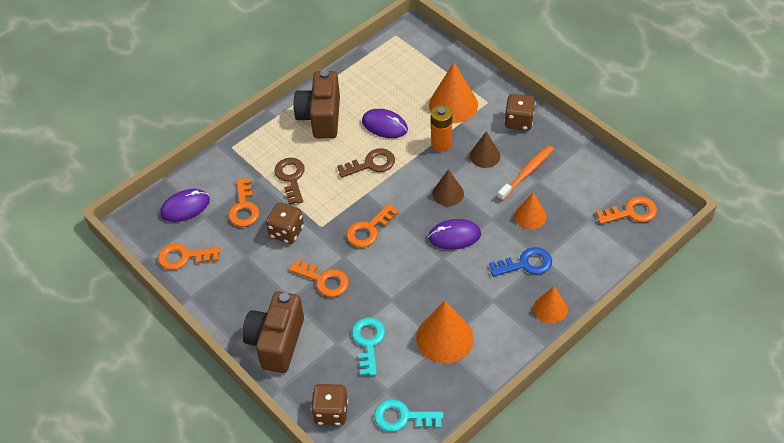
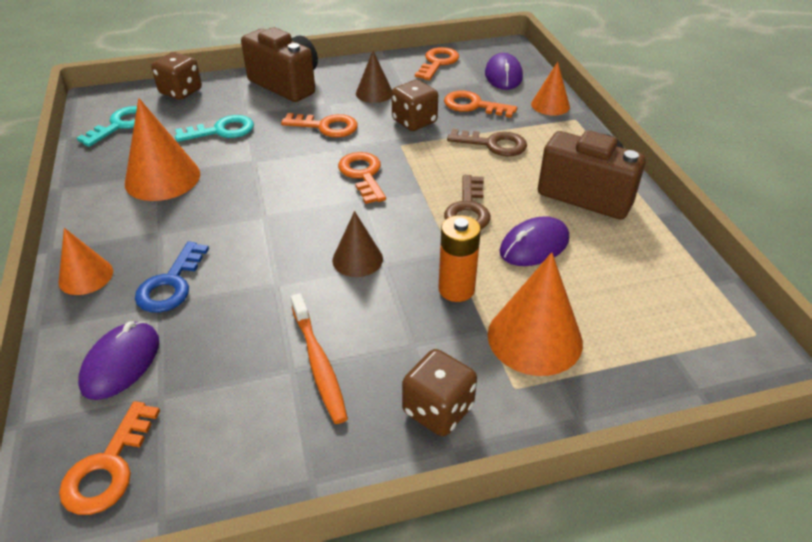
camera: 115 degrees right, 10 degrees down
(324, 280) = (326, 126): orange key -> orange key turned 135 degrees counterclockwise
(368, 342) = (222, 130): turquoise key -> turquoise key turned 45 degrees counterclockwise
(454, 236) = (283, 237): purple mouse -> purple mouse (121, 363)
(485, 156) = (394, 328): brown cone -> brown cone (374, 93)
(530, 216) = (237, 326): orange cone -> orange cone (550, 105)

